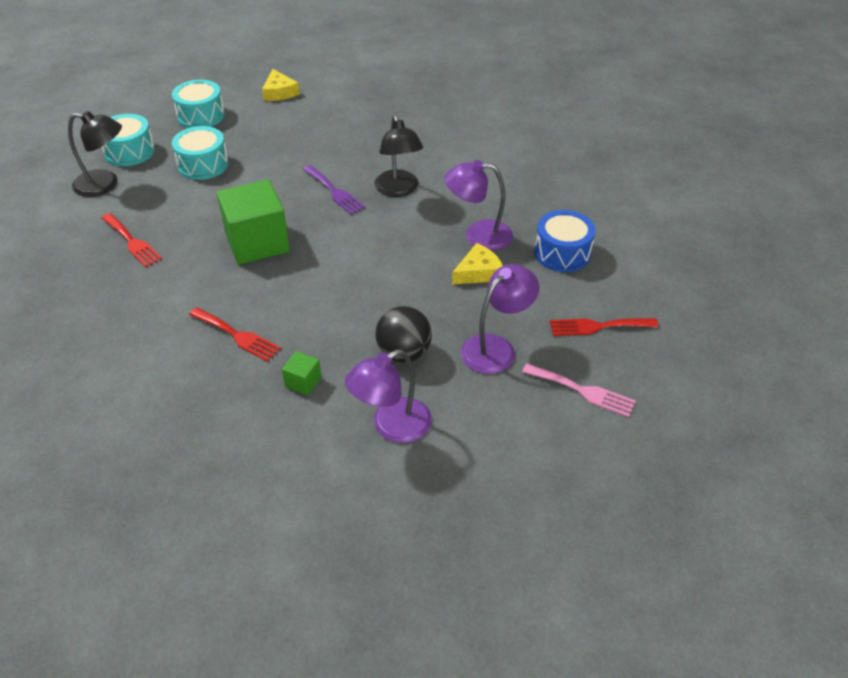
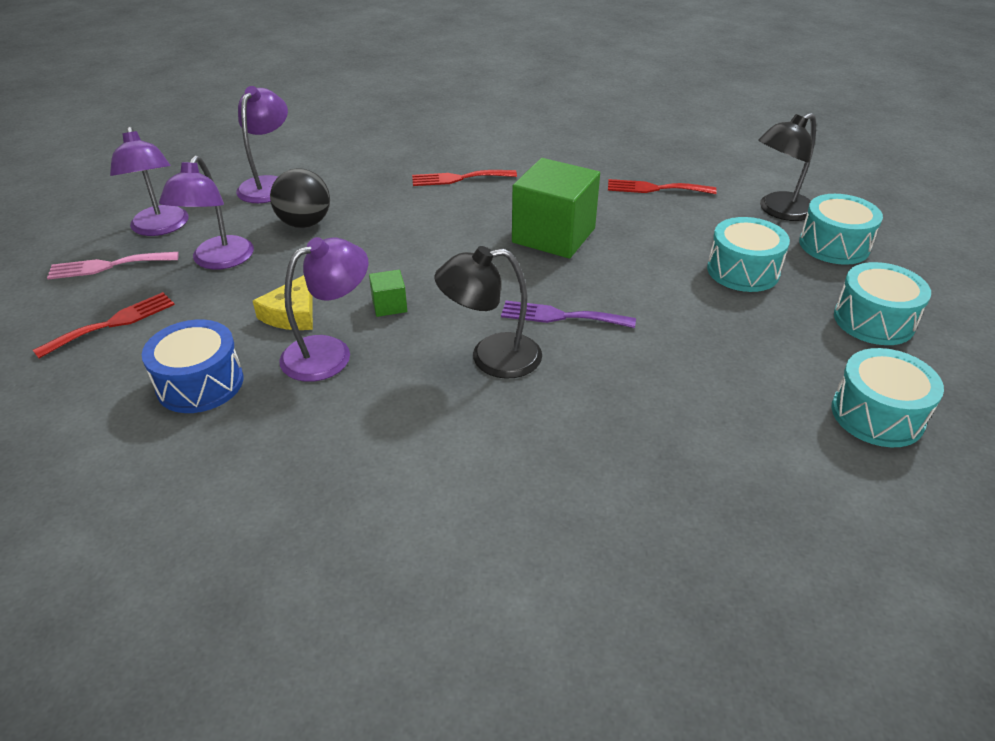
camera: 140 degrees right, 5 degrees down
(279, 92) = (877, 415): yellow cheese -> turquoise drum
(303, 382) = (368, 178): green cube -> green cube (389, 305)
(398, 190) = (491, 358): black lamp -> black lamp turned 45 degrees counterclockwise
(520, 417) = (161, 228): none -> purple lamp

